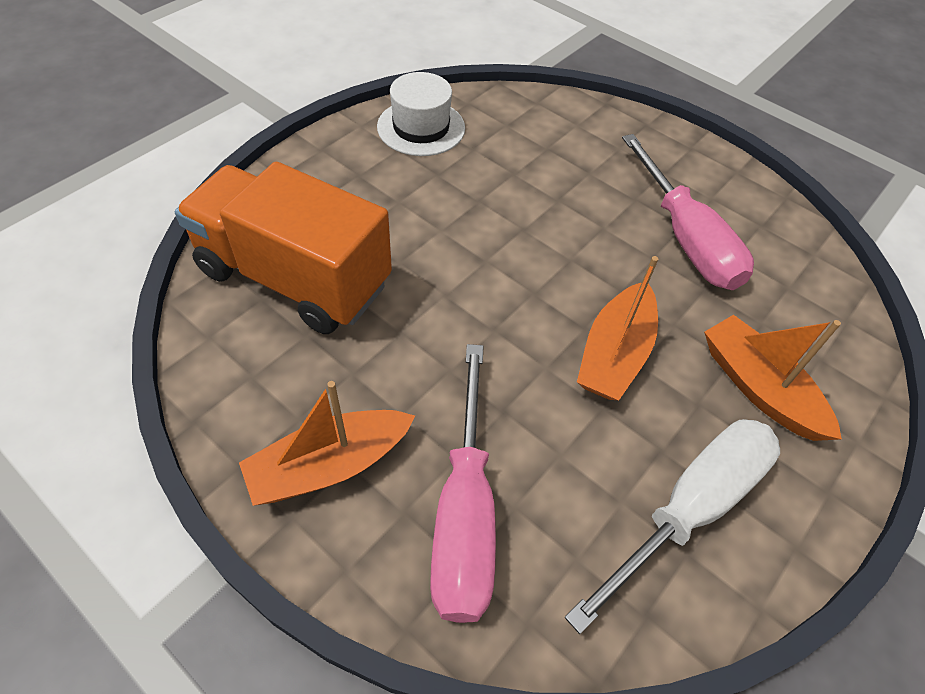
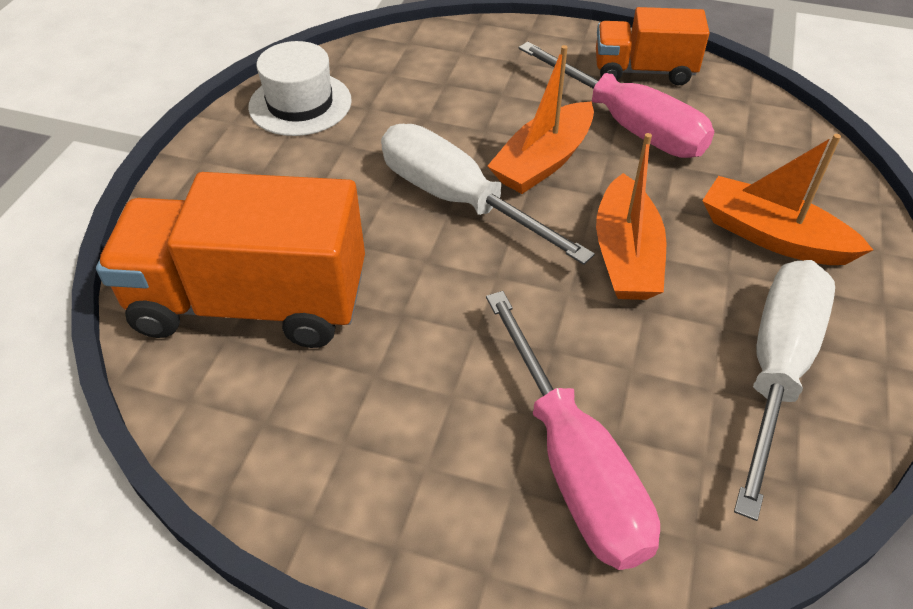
camera: 20 degrees left, 5 degrees down
(330, 465) = (406, 477): orange boat -> orange boat (543, 161)
(500, 253) = (458, 200): none -> white screwdriver
(729, 193) = (643, 71): none -> orange truck

